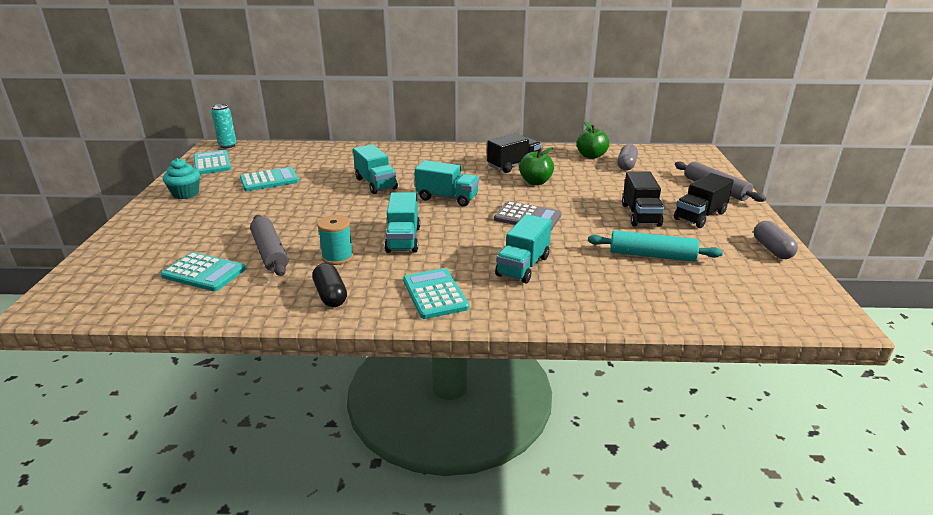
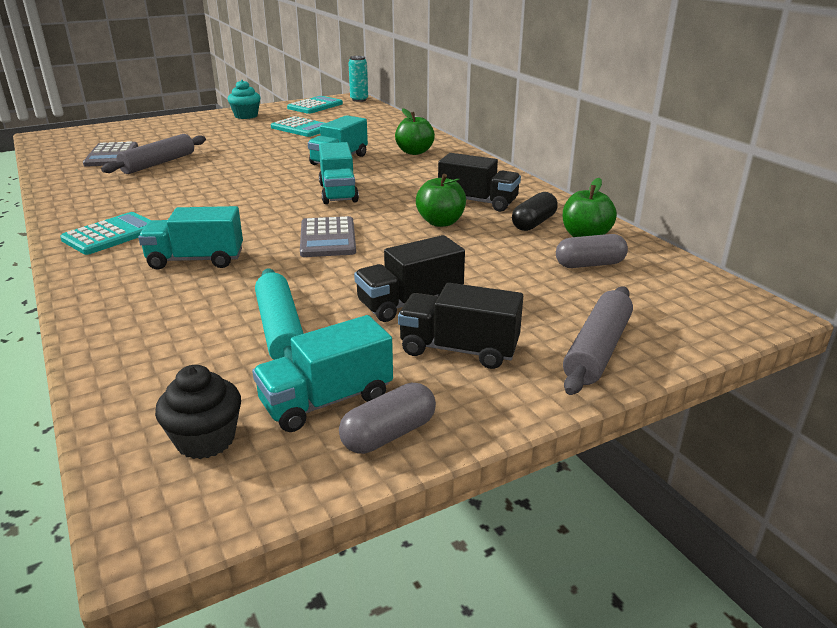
camera: 60 degrees right, 0 degrees up
(204, 273) = (111, 155): turquoise calculator -> grey calculator
(330, 295) = (92, 199): black capsule -> black capsule (533, 223)
(337, 257) = (164, 185): turquoise spool -> none
(395, 159) = (414, 152): none -> green apple
(403, 239) = (219, 198): turquoise truck -> turquoise truck (326, 401)
(763, 295) = (205, 440): none -> black cupcake

